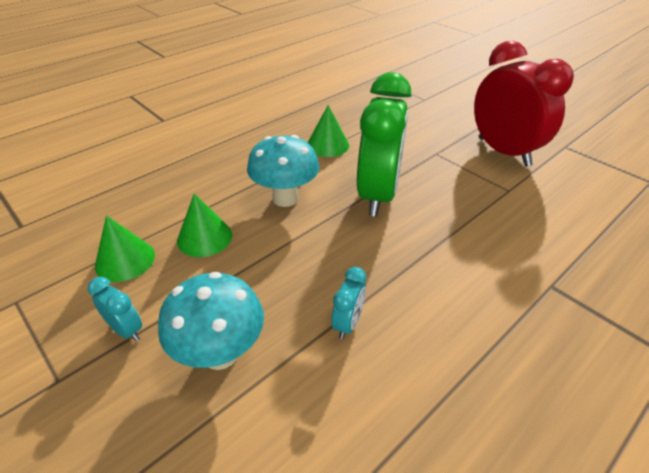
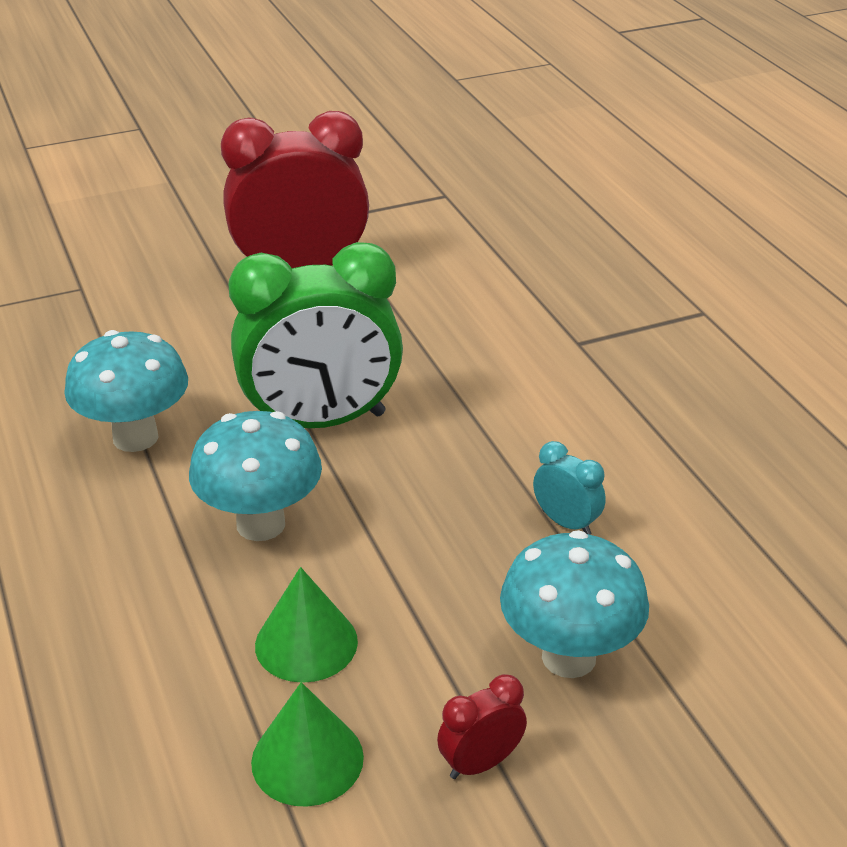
camera: 70 degrees left, 5 degrees down
(126, 330) = (480, 763): turquoise clock -> red clock
(327, 145) = (135, 437): green cone -> turquoise mushroom
(378, 195) = (321, 422): green clock -> green clock turned 135 degrees clockwise

